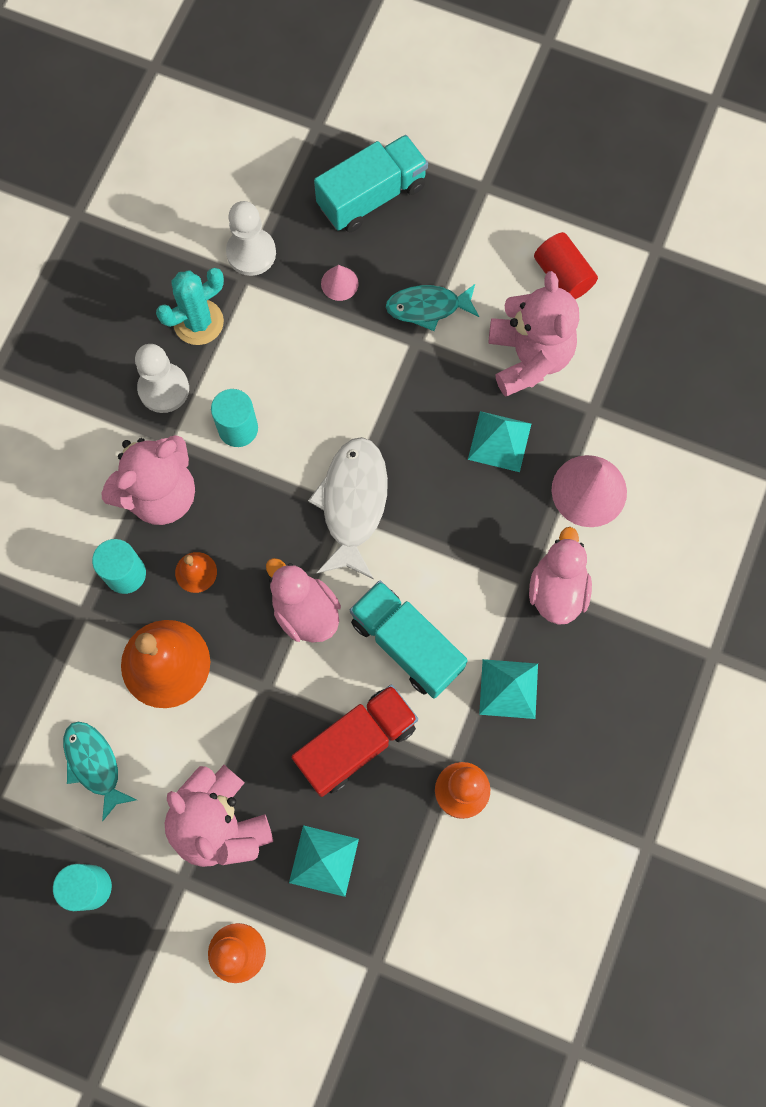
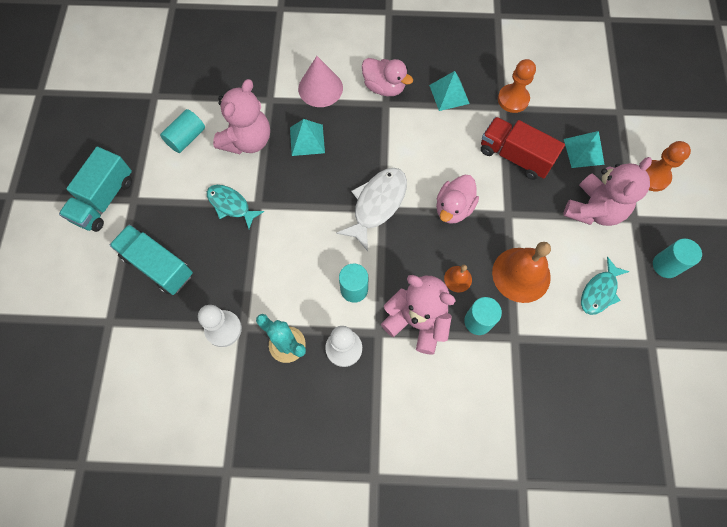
camera: 110 degrees left, 5 degrees down
(339, 283) = (229, 263): pink cone -> none
(353, 504) = (377, 205): white fish -> white fish turned 135 degrees clockwise
(407, 644) = (448, 149): turquoise truck -> turquoise truck (104, 199)
(428, 307) = (231, 205): turquoise fish -> turquoise fish turned 150 degrees clockwise
(528, 357) = (247, 140): pink teddy bear -> pink teddy bear turned 150 degrees clockwise
(557, 590) = (384, 87): pink duck -> pink duck turned 135 degrees counterclockwise
(563, 276) = (186, 138): red cylinder -> turquoise cylinder

